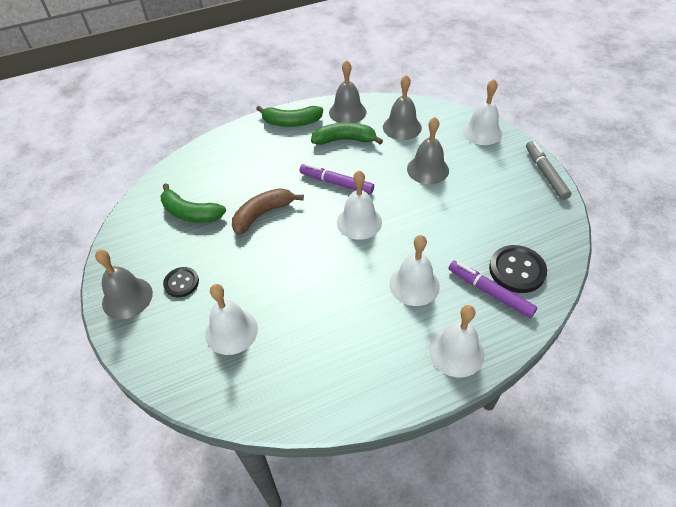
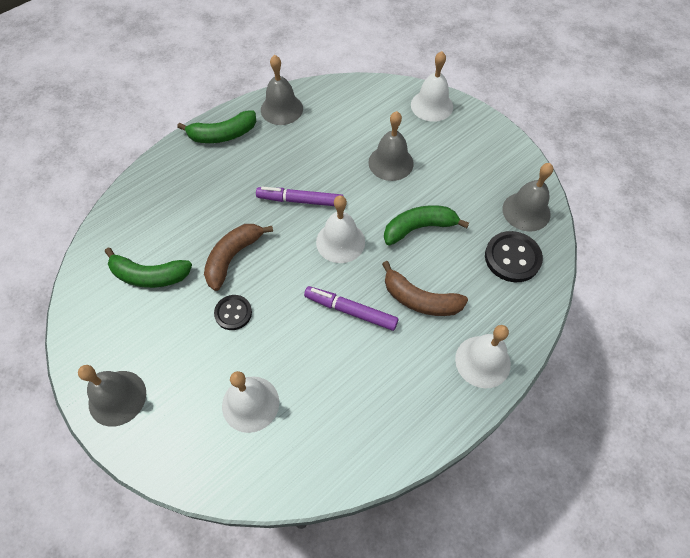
camera: 20 degrees left, 10 degrees up
(181, 283) = (173, 363): black button -> black button (233, 313)
(344, 140) = (290, 145): green banana -> green banana (419, 228)
(402, 127) = (347, 116): grey bell -> grey bell (526, 211)
(414, 285) = (420, 300): white bell -> brown banana
(490, 292) = (494, 289): purple marker -> purple marker (351, 311)
(545, 174) = (508, 142): grey marker -> none

